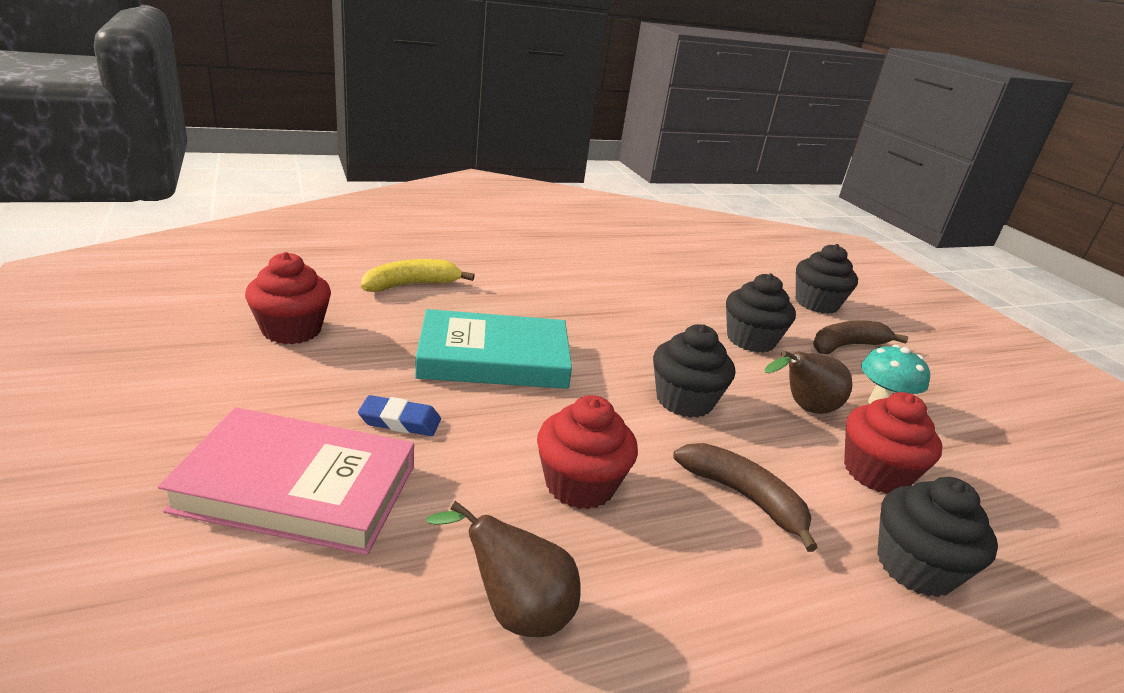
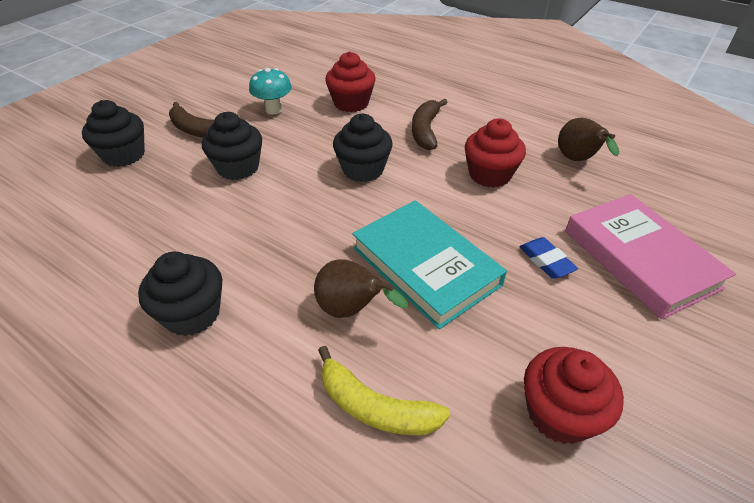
camera: 120 degrees left, 15 degrees up
(803, 408) = (313, 131): brown pear -> brown pear (351, 310)
(915, 567) = (410, 88): black cupcake -> black cupcake (192, 314)

